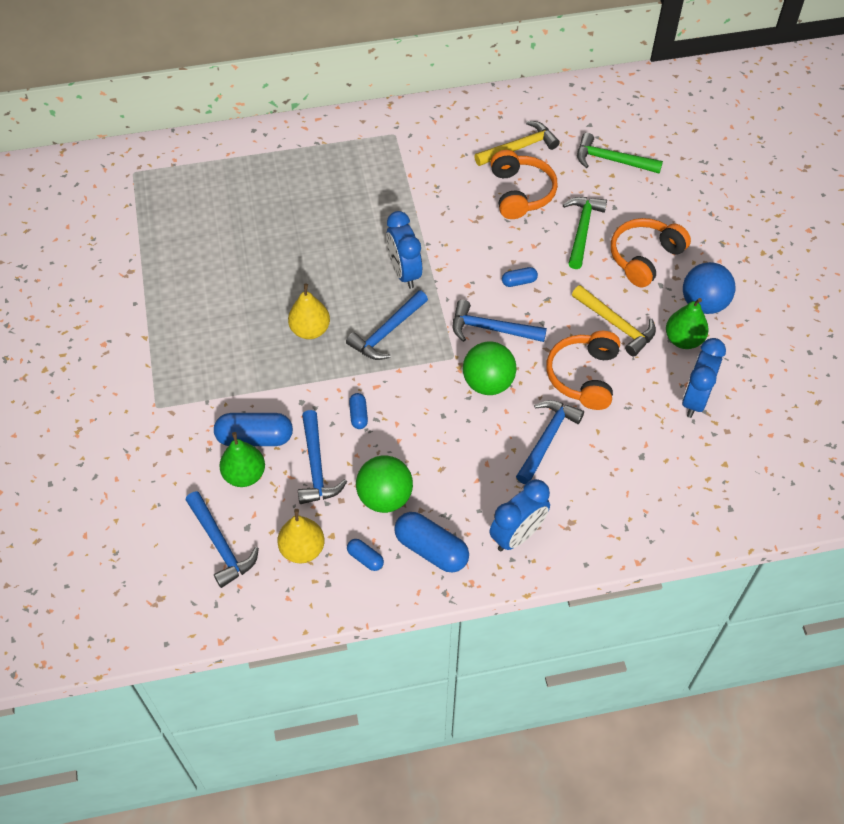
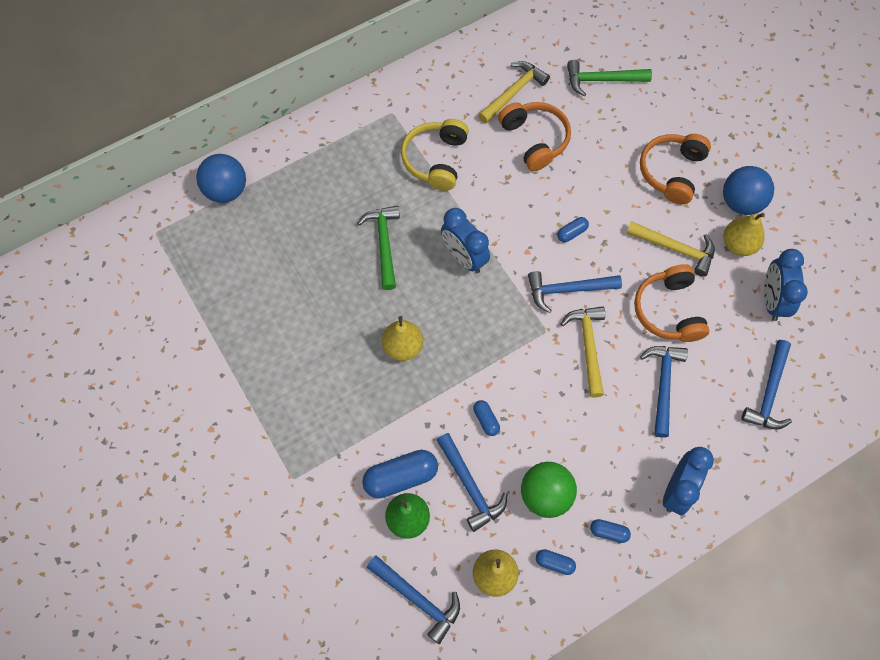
camera: 20 degrees left, 10 degrees up
(212, 156) = (226, 190): none -> blue ball
(387, 332) = (475, 325): blue hammer -> blue hammer (769, 393)
(417, 184) = (436, 160): none -> yellow headphones
(431, 549) = (608, 532): blue capsule -> blue capsule, size x0.51
(488, 383) = (588, 346): green ball -> yellow hammer
(582, 230) = (605, 161): green hammer -> green hammer (384, 244)
(683, 340) = (738, 244): green pear -> yellow pear

